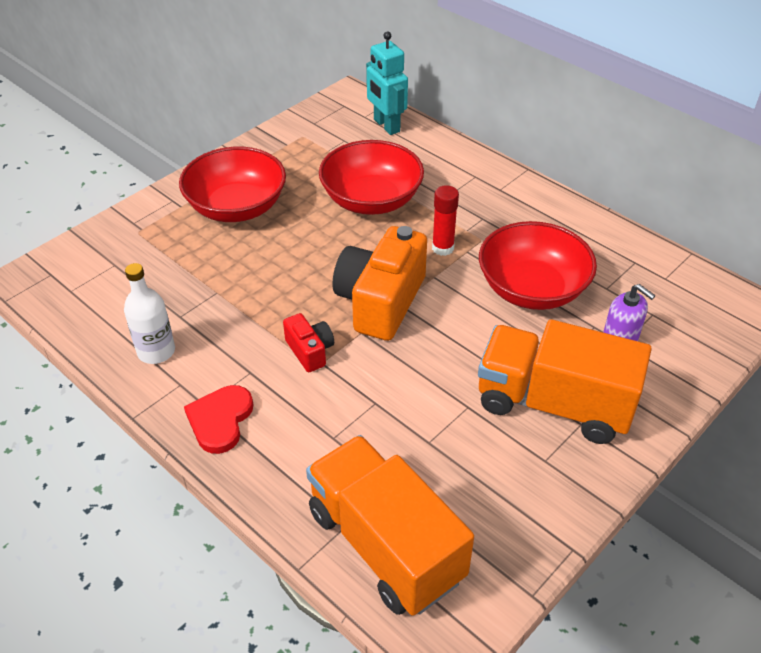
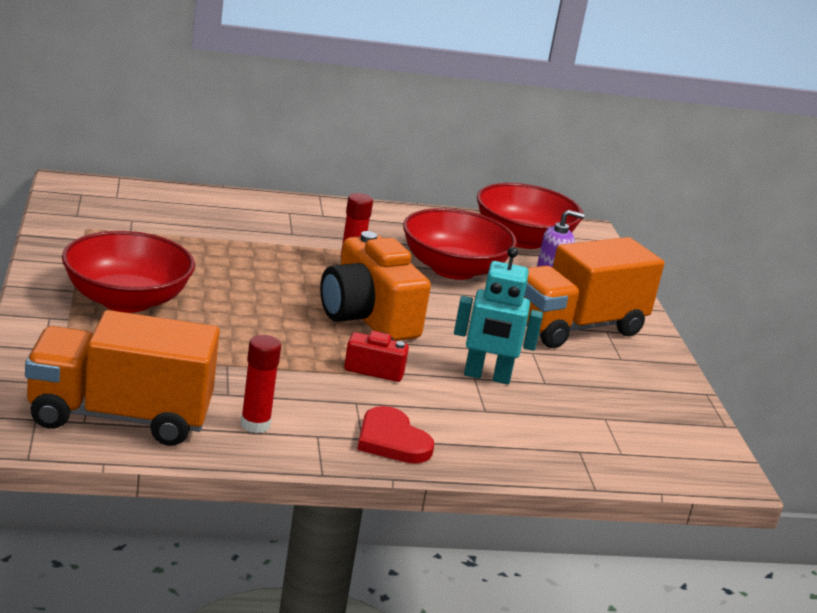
camera: 55 degrees left, 20 degrees down
(156, 351) = (255, 425): white bottle -> red glue stick
(371, 200) = (237, 255): red bowl -> red bowl (522, 239)
(385, 545) = (618, 447): orange truck -> orange truck (119, 417)
(386, 126) = (150, 198): turquoise robot -> turquoise robot (487, 376)

